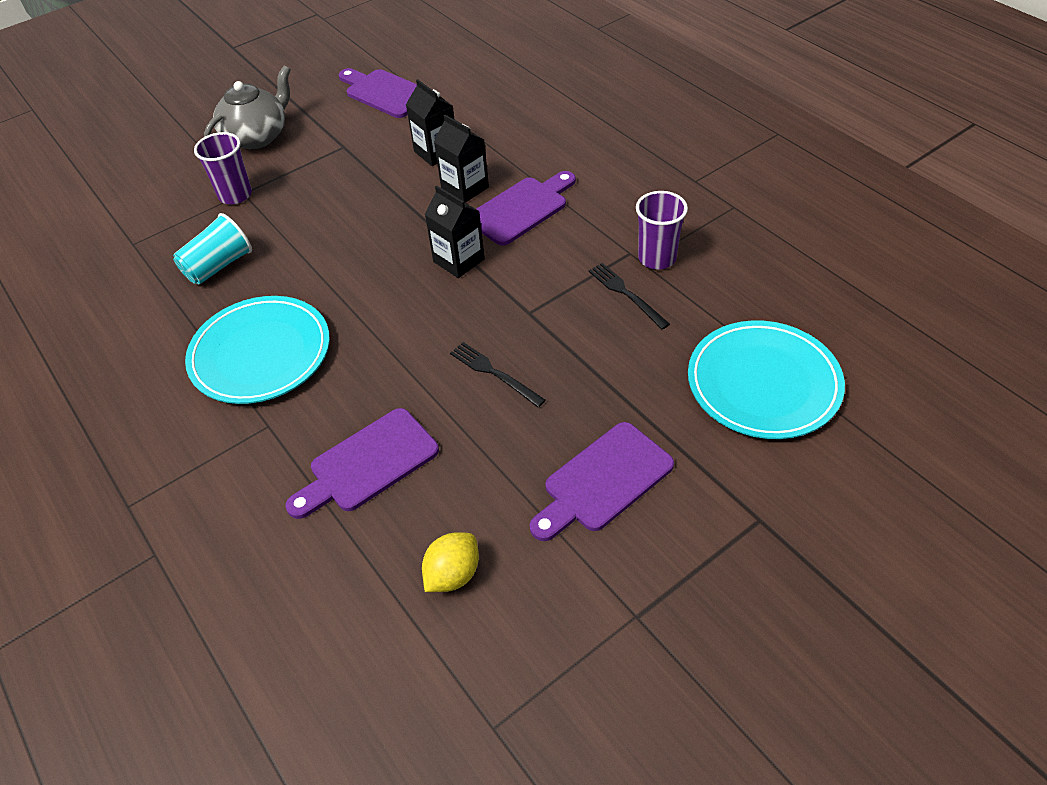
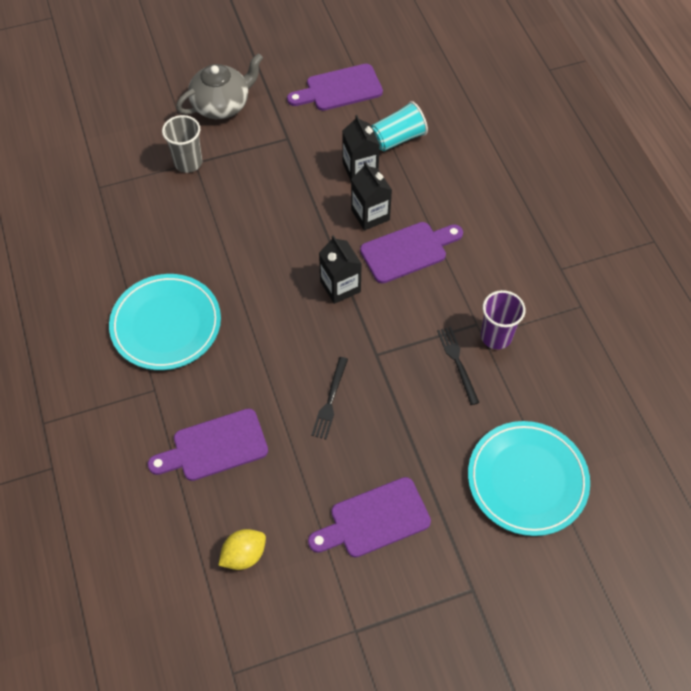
camera: 15 degrees right, 10 degrees up
(218, 266) = (157, 231): turquoise cup -> turquoise cup (397, 138)
(235, 195) = (188, 162): purple cup -> grey cup
(385, 93) = (339, 89): purple cutting board -> purple cutting board turned 75 degrees counterclockwise
(494, 373) = (330, 400): black fork -> black fork turned 135 degrees counterclockwise

